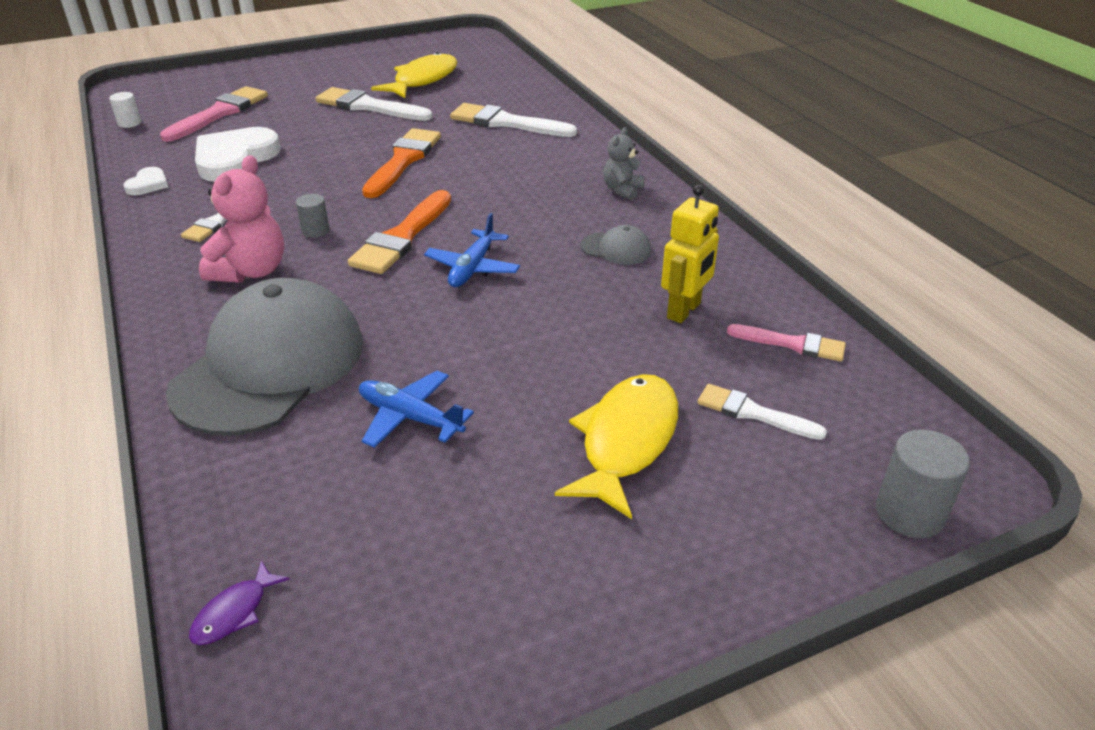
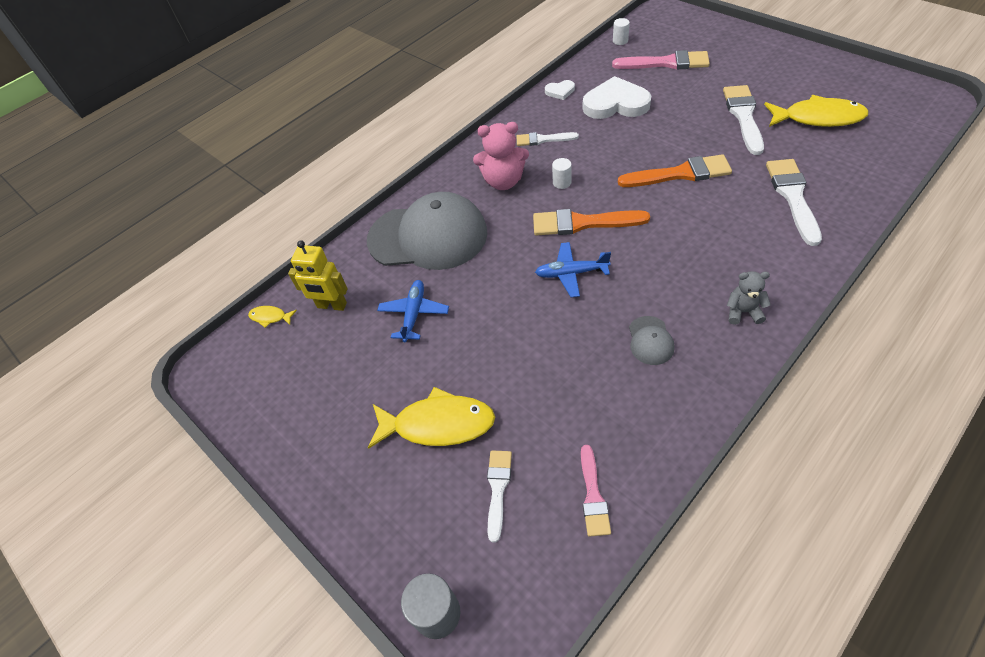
camera: 75 degrees right, 15 degrees up
(234, 612) = (270, 317): purple fish -> yellow fish
(315, 231) = (562, 182): grey cylinder -> white cylinder
(684, 311) = (594, 411): yellow robot -> yellow robot (332, 305)

